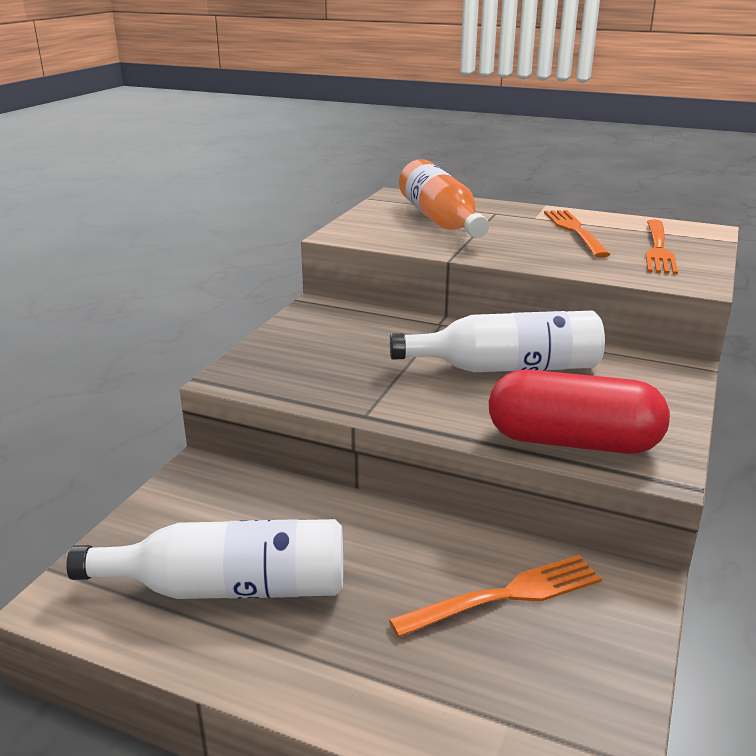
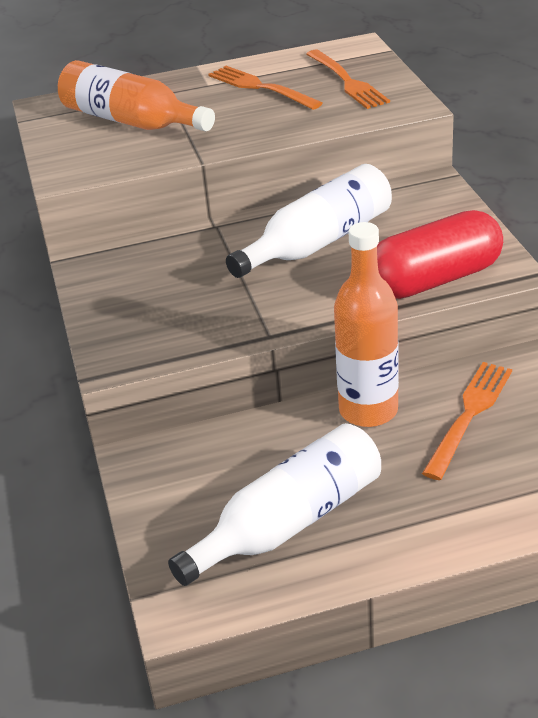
camera: 35 degrees left, 10 degrees up
(417, 536) = (368, 410): none -> orange bottle

